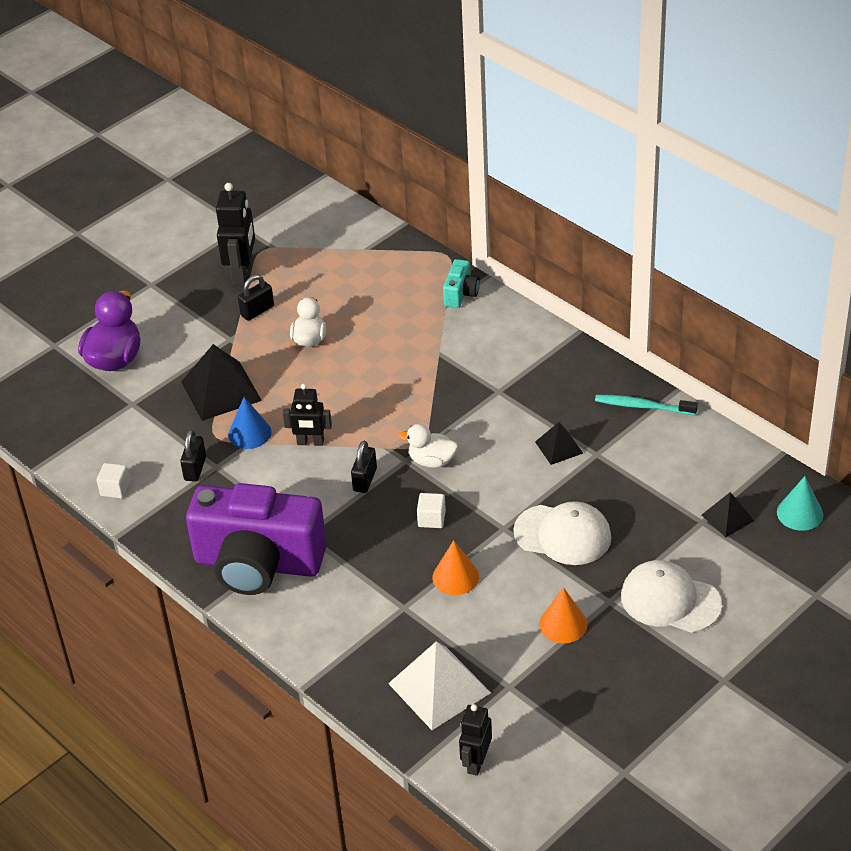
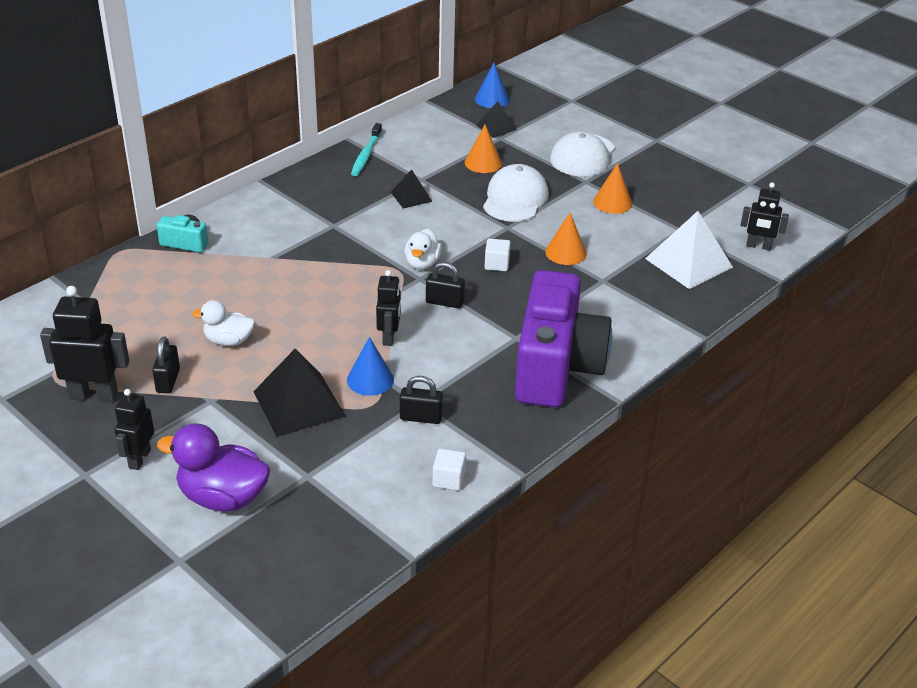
camera: 95 degrees left, 5 degrees down
(164, 309) = (139, 459): none -> black robot
(257, 311) = (168, 381): black padlock -> black padlock turned 45 degrees clockwise
(639, 506) = (483, 163): none -> orange cone
(800, 513) = (492, 99): turquoise cone -> blue cone

